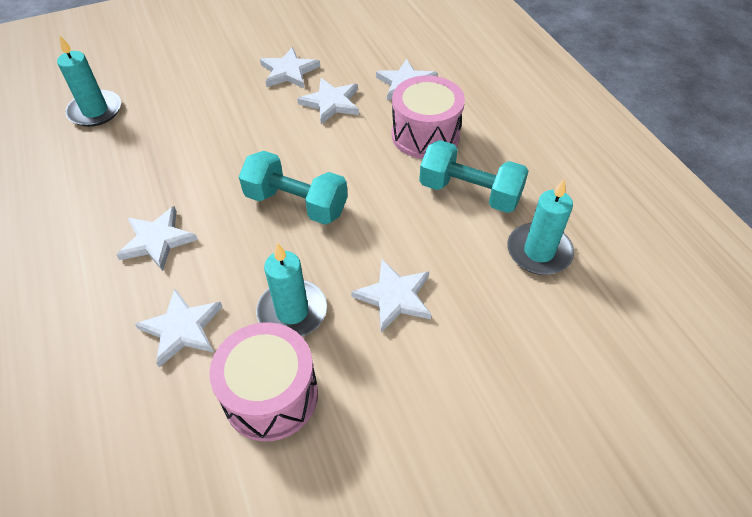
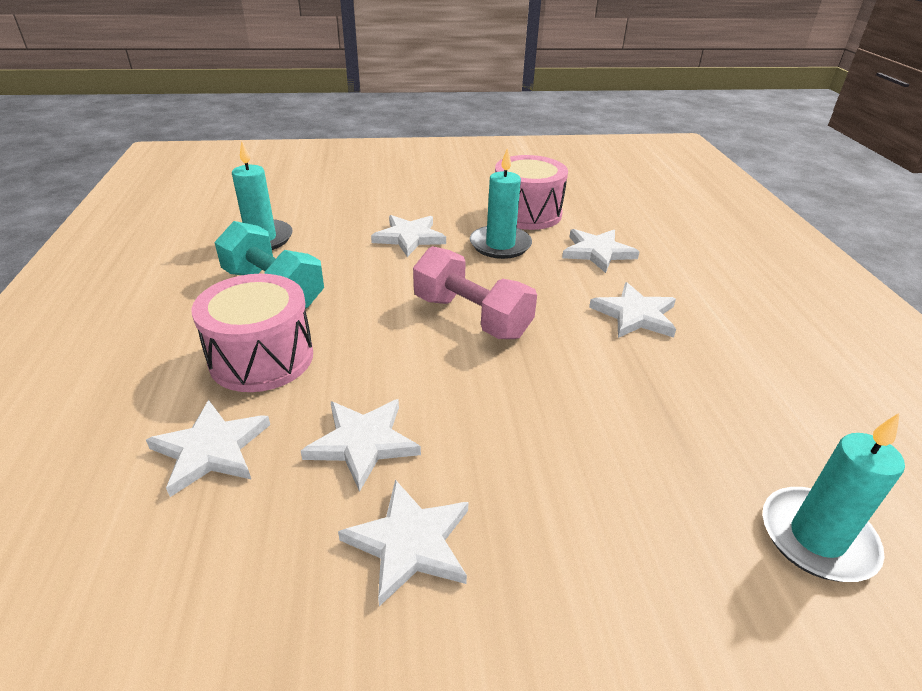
camera: 165 degrees left, 15 degrees down
(296, 204) = (471, 317): turquoise dumbbell -> pink dumbbell

